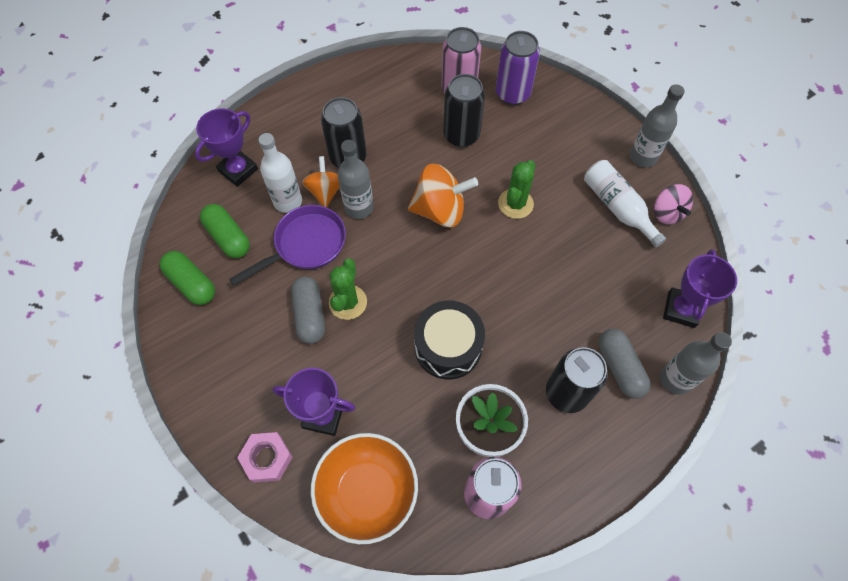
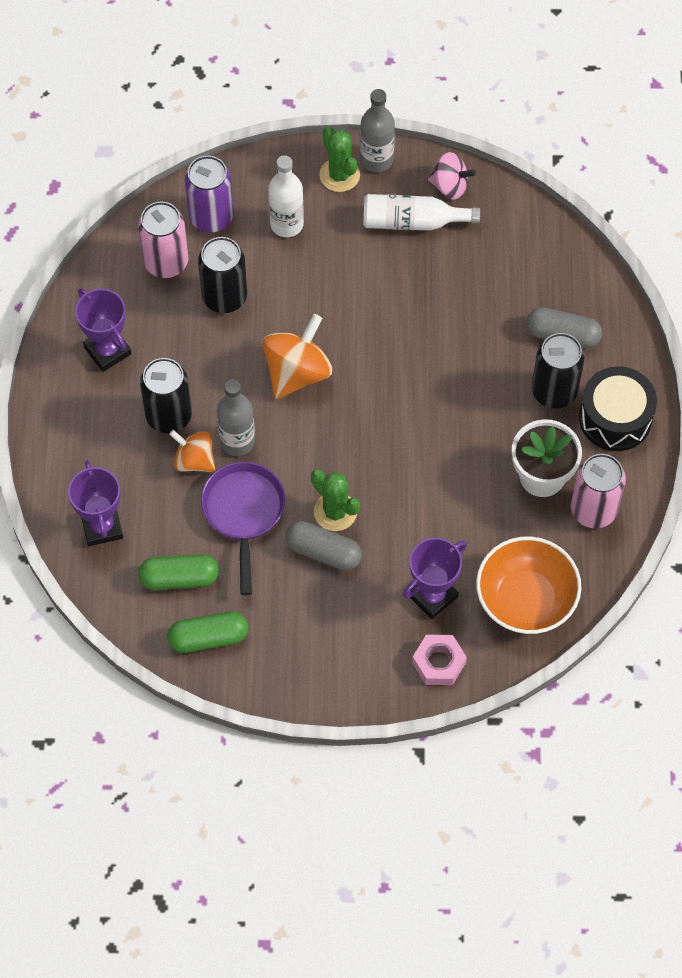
camera: 55 degrees left, 0 degrees up
(288, 201) = (179, 501): white bottle -> white bottle (286, 224)
(448, 347) = (443, 456): black drum -> black drum (615, 418)
(515, 204) = (341, 303): green cactus -> green cactus (339, 175)
(675, 379) = (603, 300): grey bottle -> none
(681, 309) = (548, 248): purple trophy -> purple trophy (107, 351)

